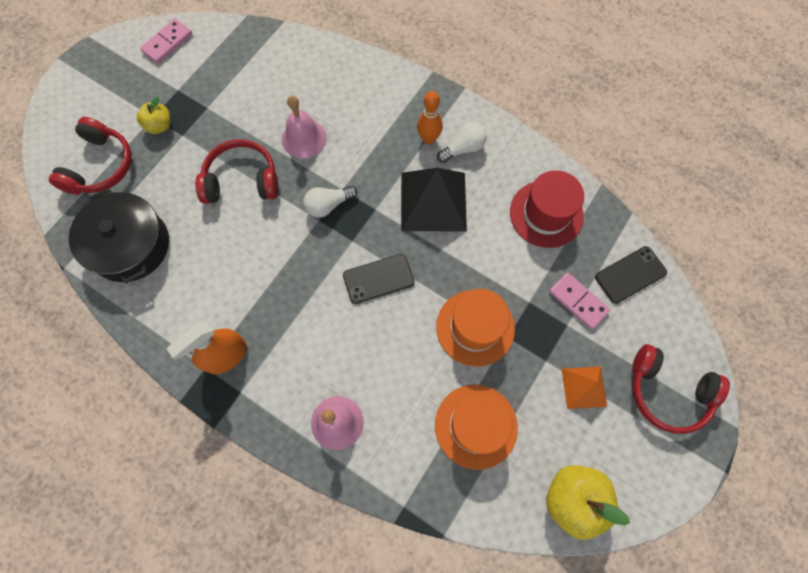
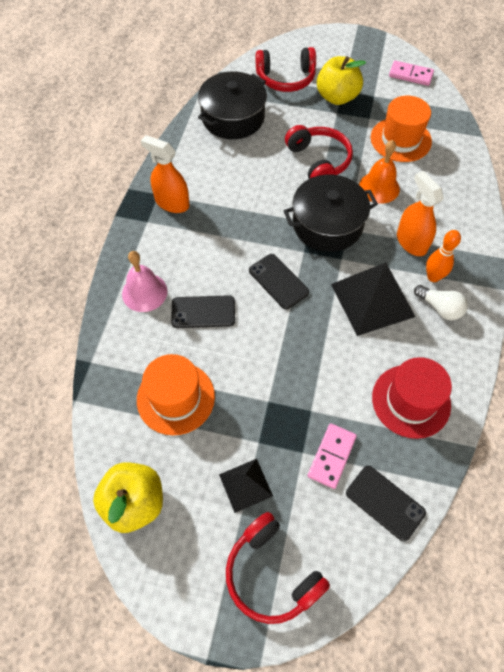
camera: 70 degrees right, 10 degrees down
(159, 126) = (337, 97): yellow apple -> yellow apple, size x1.74
(304, 138) = (379, 187): pink bell -> orange bell
(328, 205) = (327, 224): white light bulb -> black pot
(382, 139) = (411, 242): none -> orange spray bottle
(386, 367) = (203, 312): none -> black phone
(475, 327) = (266, 370): orange hat -> orange hat (400, 139)
(584, 387) = (245, 485): orange pyramid -> black pyramid
(667, 392) = (271, 573): red headphones -> red headphones turned 45 degrees counterclockwise

